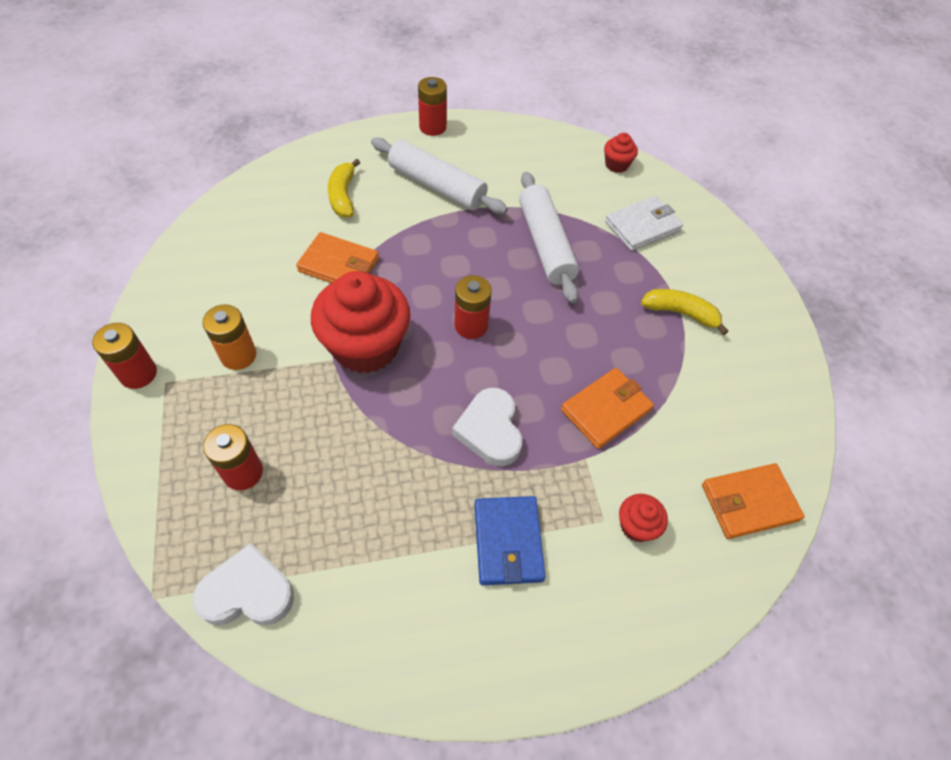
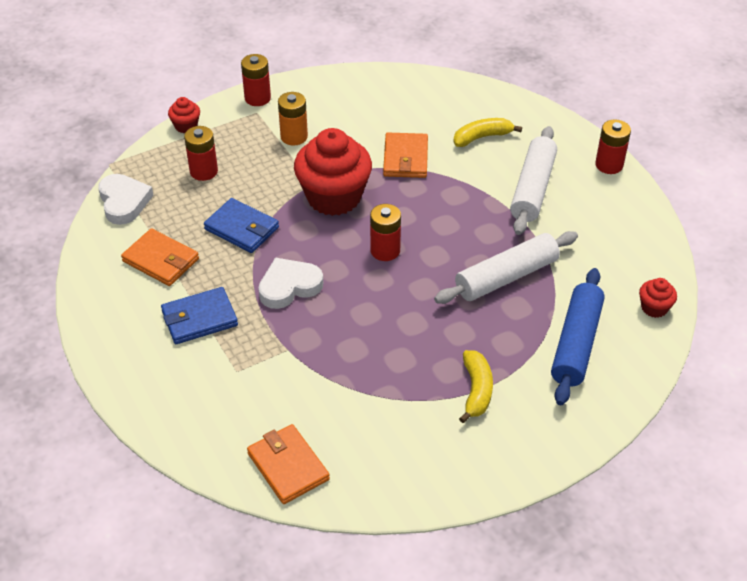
camera: 75 degrees right, 10 degrees down
(372, 454) = (242, 228): none -> blue wallet
(606, 410) = (340, 354): orange wallet -> orange wallet (161, 260)
(636, 526) = (239, 392): red cupcake -> red cupcake (186, 126)
(642, 226) = (576, 343): white wallet -> blue rolling pin

